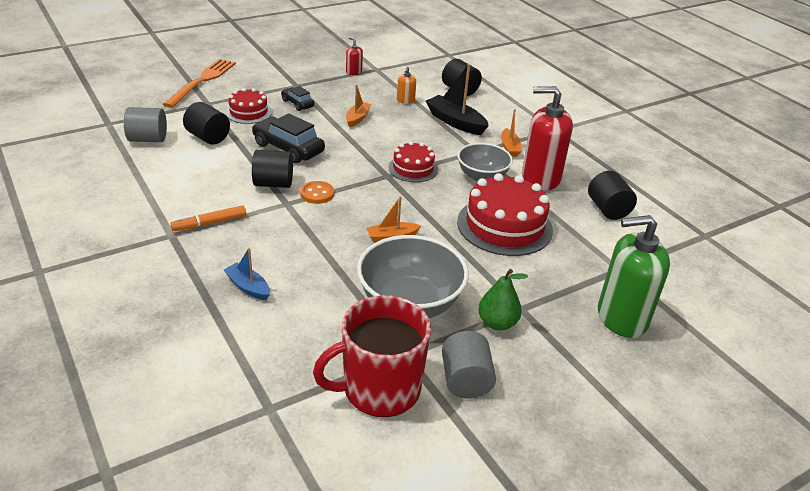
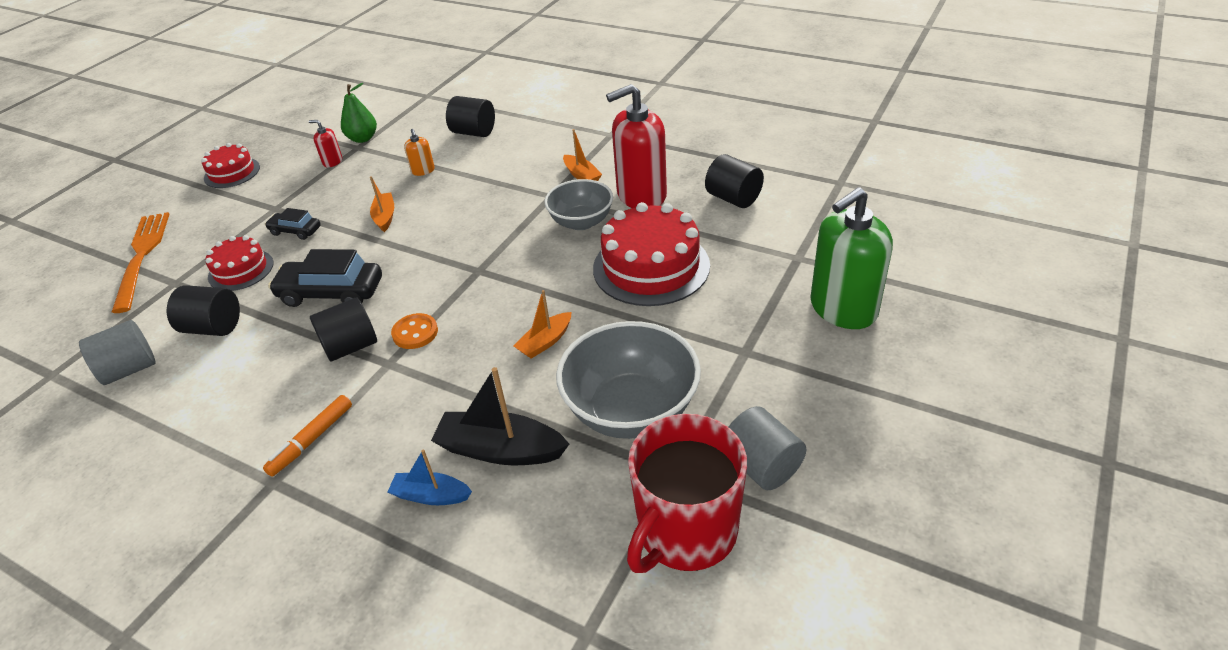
camera: 25 degrees left, 5 degrees up
(413, 168) = (499, 248): red cake -> red cake (232, 173)
(455, 122) = (500, 172): black boat -> black boat (500, 450)
(497, 323) = (736, 381): green pear -> green pear (363, 138)

